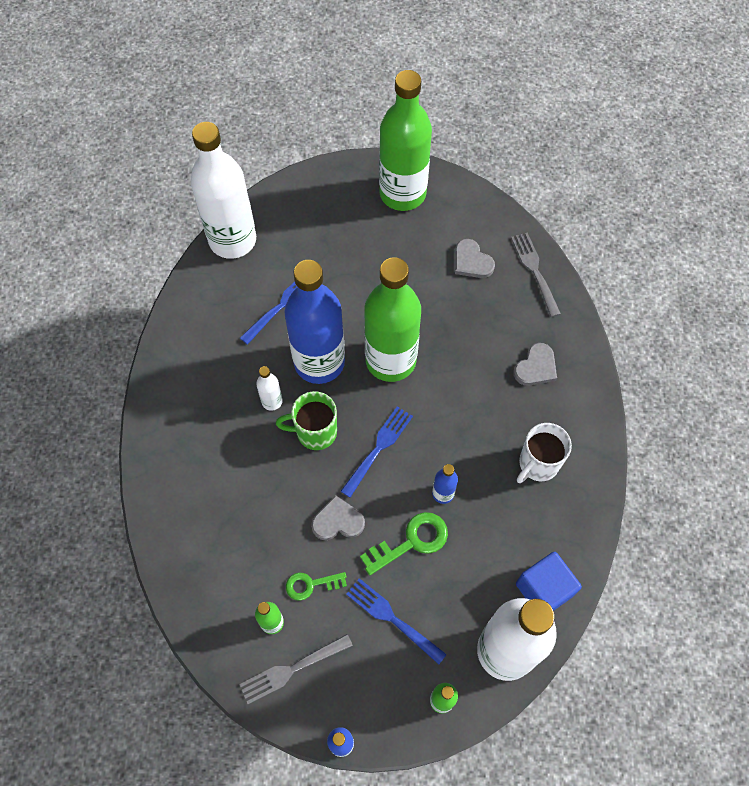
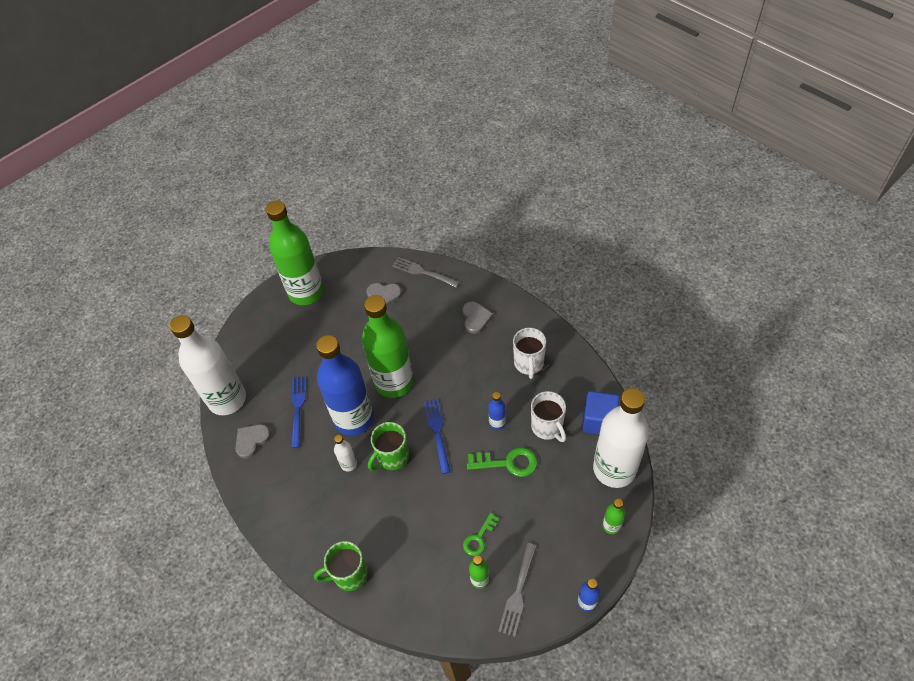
camera: 40 degrees left, 10 degrees down
(173, 503) = (349, 574): none -> green mug
(338, 521) = (457, 491): grey heart -> grey heart (252, 440)
(393, 619) = (542, 511): blue fork -> none
(411, 541) = (508, 463): green key -> green key turned 75 degrees clockwise
(486, 545) = (547, 427): none -> white mug

